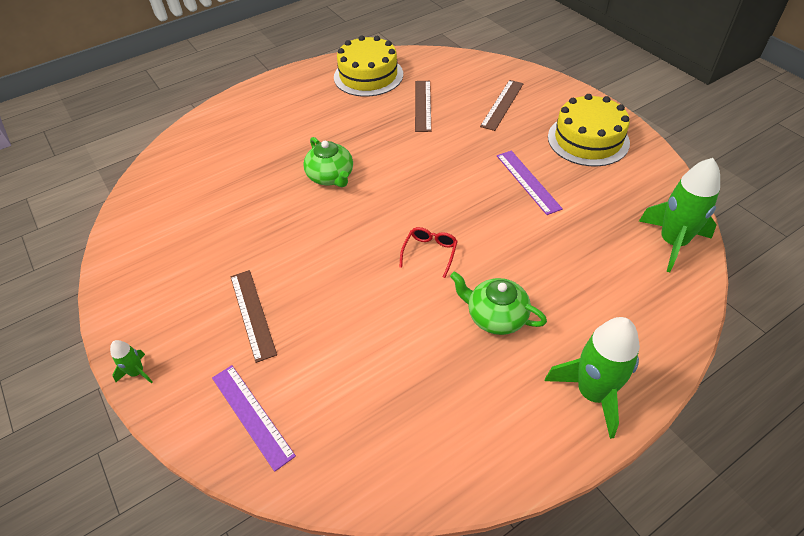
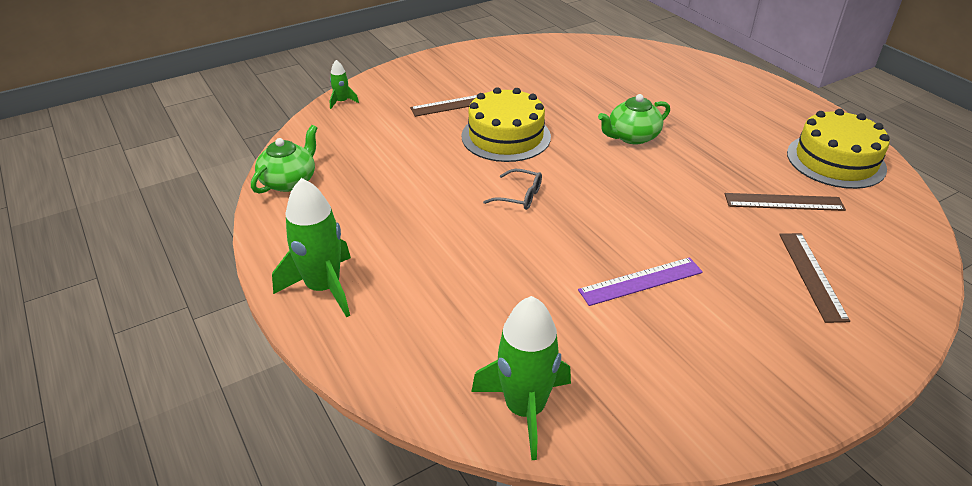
camera: 90 degrees right, 10 degrees down
(137, 372) = (414, 64): green rocket -> green rocket (342, 102)
(252, 415) = (365, 109): purple ruler -> none
(429, 253) = (519, 196): red glasses -> grey glasses
(495, 316) = (429, 233): green teapot -> green teapot (289, 181)
(502, 104) = (812, 275): brown ruler -> brown ruler turned 60 degrees clockwise
(588, 139) = (748, 359): yellow cake -> yellow cake (506, 136)

